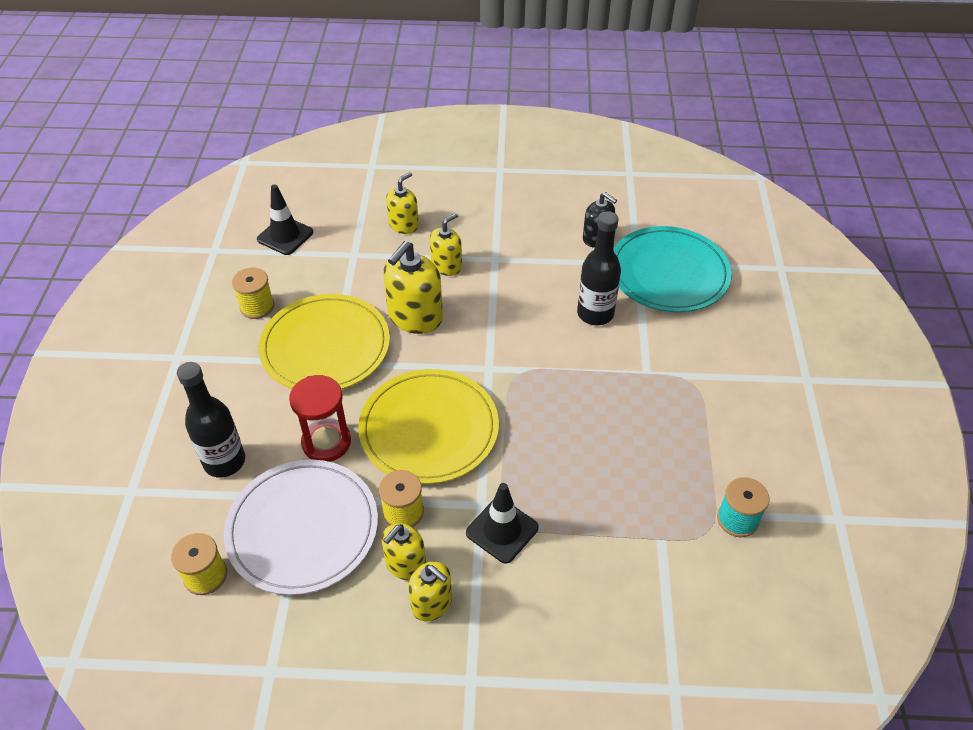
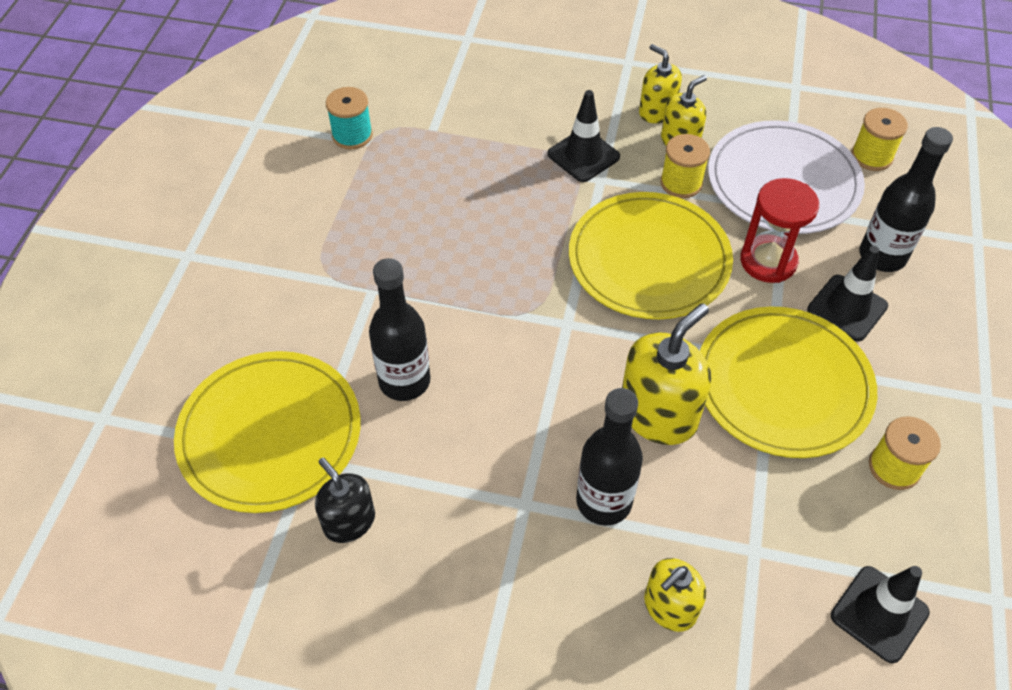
camera: 170 degrees left, 5 degrees up
(266, 410) = (847, 308): none -> black traffic cone
(446, 266) = (604, 501): yellow soap dispenser -> black bottle
(668, 273) = (270, 434): turquoise plate -> yellow plate

